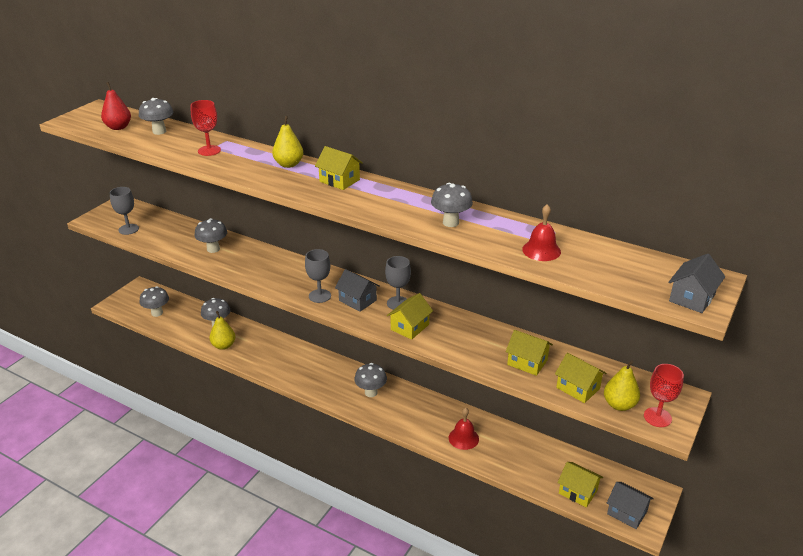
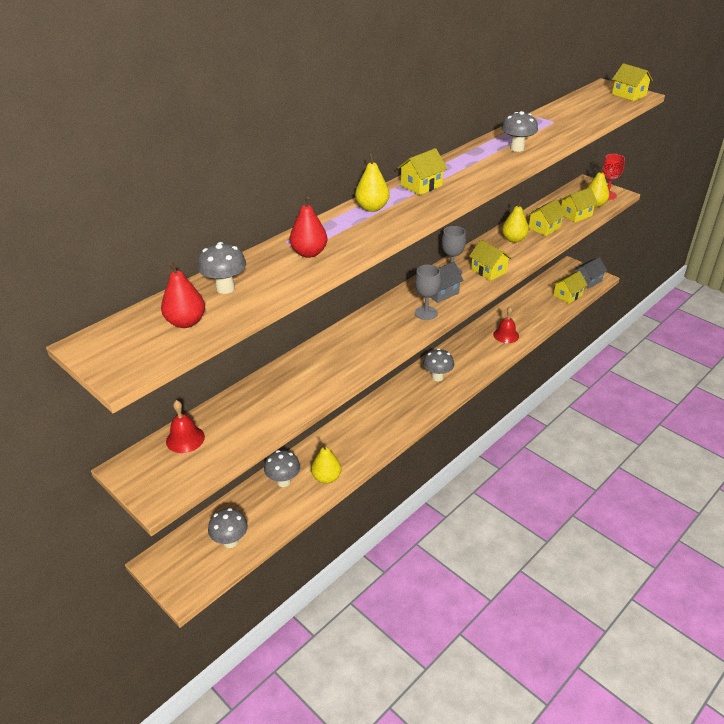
camera: 75 degrees left, 5 degrees up
(128, 229) = (210, 457): grey goblet -> none
(209, 150) = (309, 253): red goblet -> red pear
(213, 249) = (302, 380): grey mushroom -> none
(486, 340) = (514, 239): none -> yellow pear
(541, 250) = (565, 124): red bell -> red bell (185, 439)
(692, 298) = (629, 95): grey house -> yellow house

